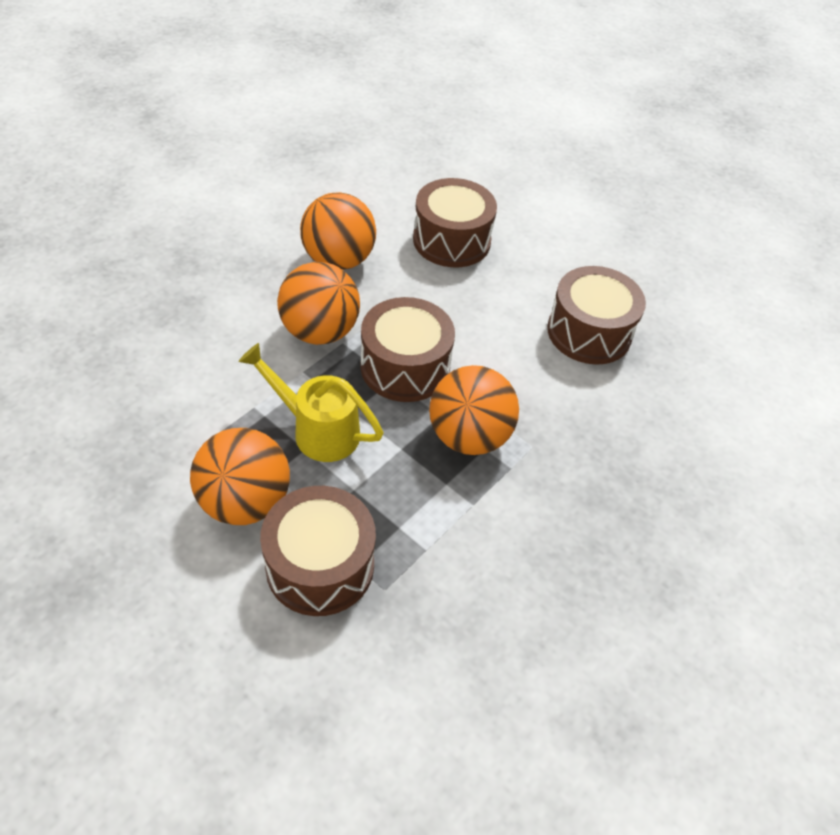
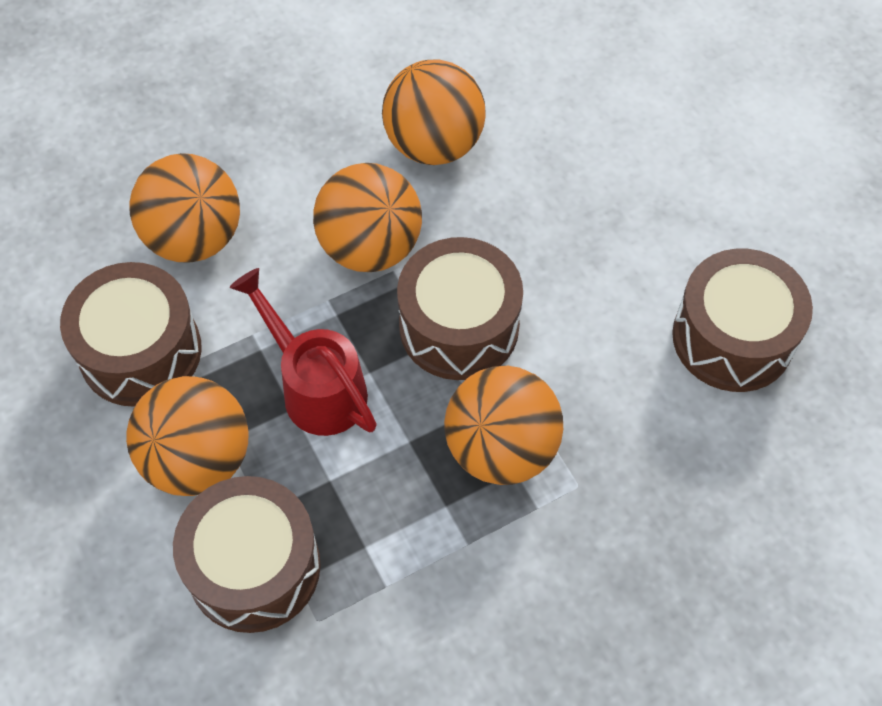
camera: 25 degrees right, 10 degrees up
(183, 353) = (194, 238): none -> orange ball
(318, 430) = (317, 387): yellow watering can -> red watering can
(451, 240) = (599, 147): brown drum -> brown drum (140, 351)

